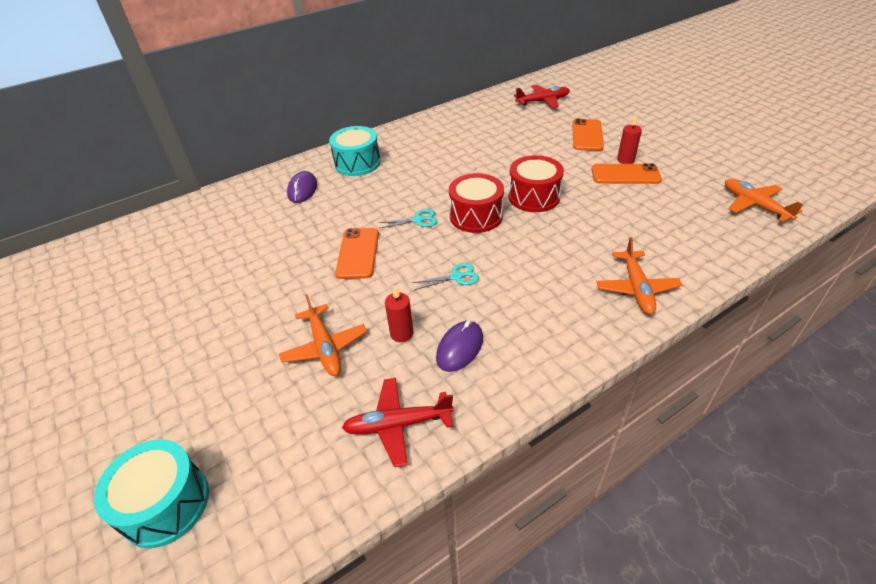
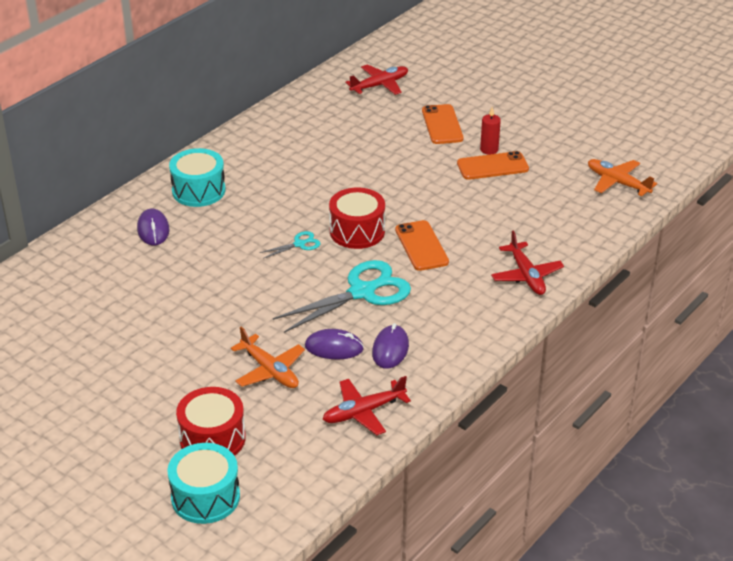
camera: 20 degrees left, 5 degrees down
(358, 253) = (254, 286): orange phone -> orange phone (421, 246)
(401, 333) = (334, 347): red candle -> purple mouse
(456, 277) = (362, 292): turquoise scissors -> turquoise scissors, size x2.22
(534, 197) = (408, 203): red drum -> red drum (212, 439)
(636, 288) = (526, 275): orange plane -> red plane

